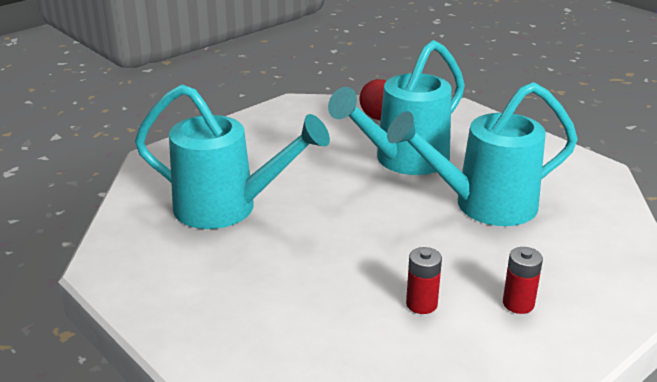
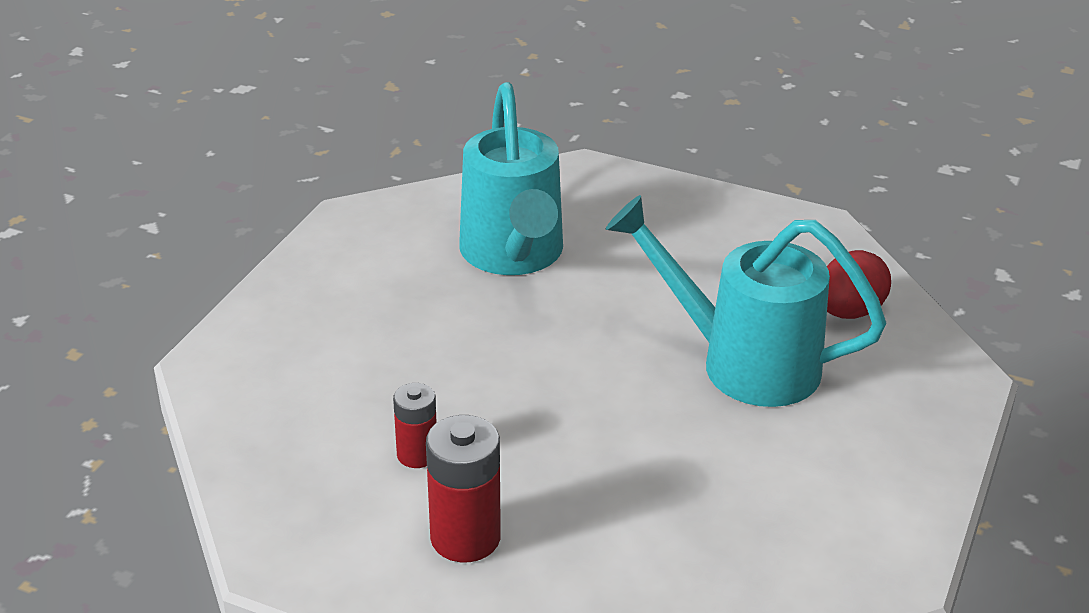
camera: 65 degrees right, 5 degrees up
(483, 205) = (680, 464): turquoise watering can -> none
(518, 304) = (465, 538): red battery -> red battery, size x1.62

